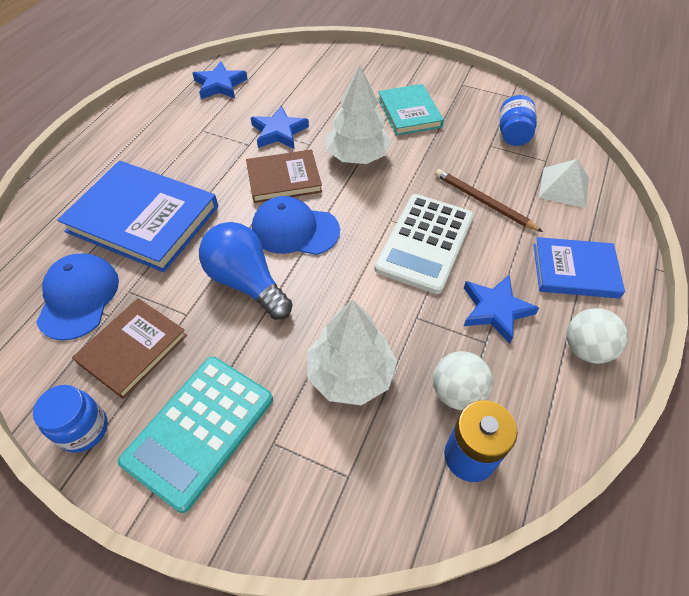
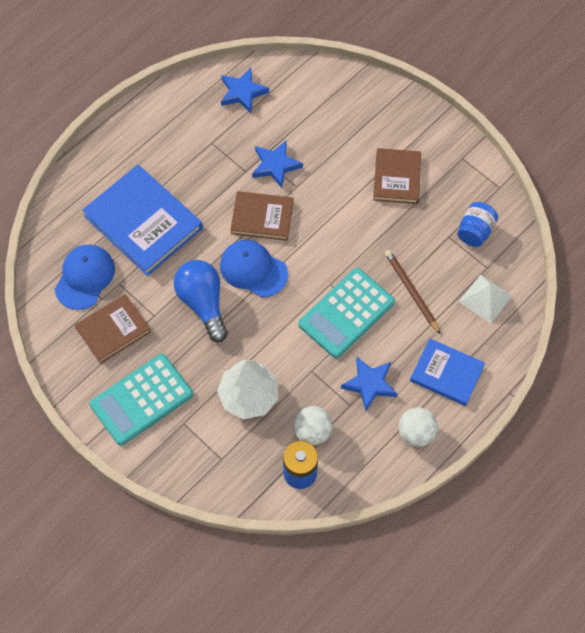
camera: 20 degrees right, 10 degrees up
(83, 429) = (72, 375): blue jar -> none
(357, 156) = (331, 212): white tree -> none
(409, 112) = (397, 178): turquoise book -> brown book
(425, 243) = (346, 313): white calculator -> turquoise calculator

